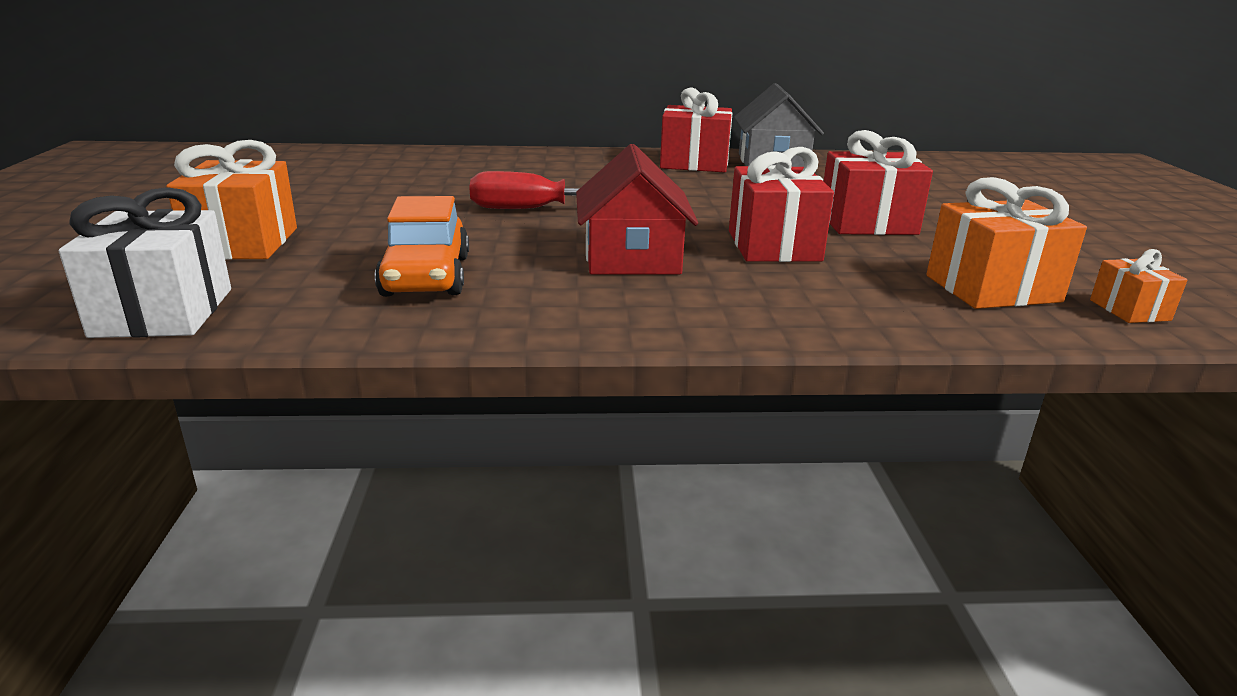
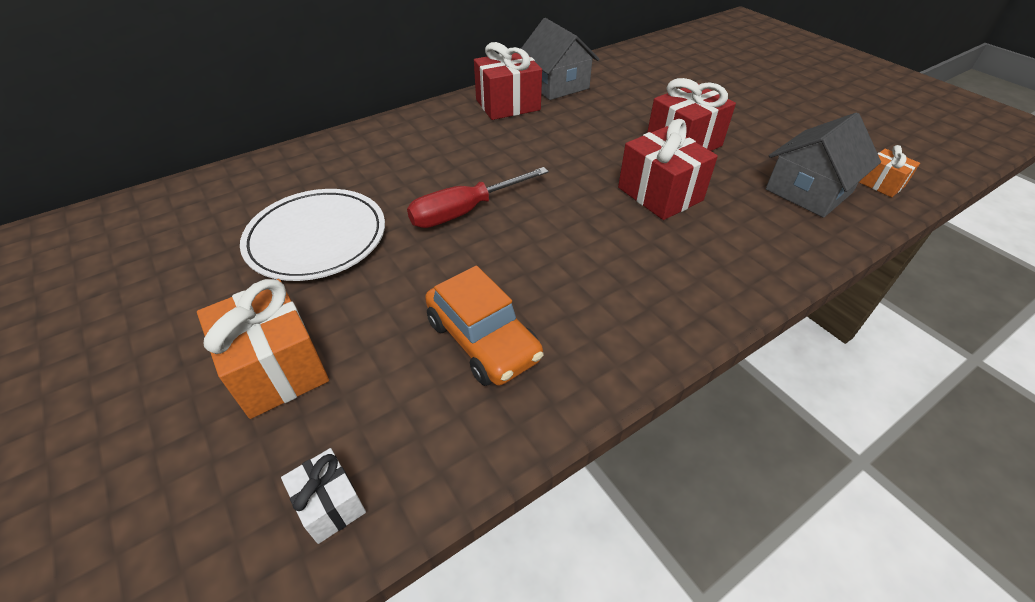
camera: 30 degrees left, 20 degrees up
(163, 312) = (330, 504): white gift -> white gift, size x0.54
(385, 193) = (316, 238): none -> white plate
(632, 258) = (594, 248): red house -> none
(992, 289) = (808, 191): orange gift -> grey house

